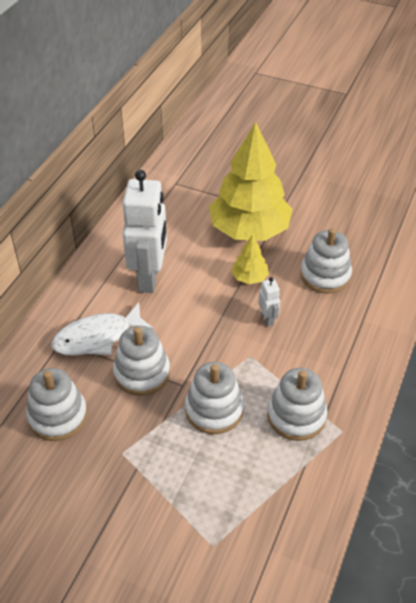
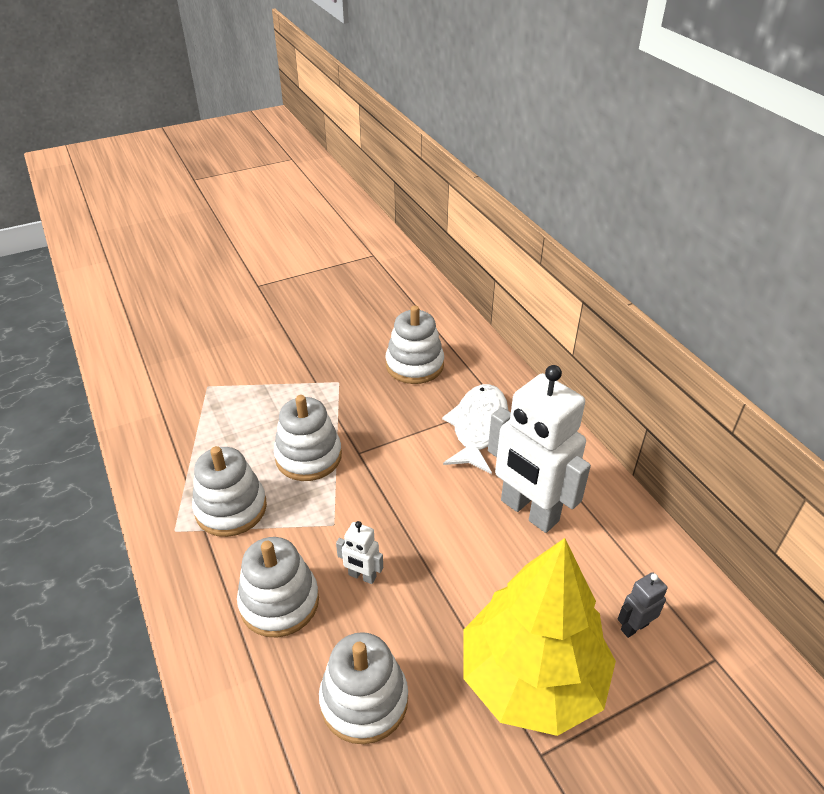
camera: 130 degrees right, 5 degrees down
(142, 373) = (403, 433): white stacking toy -> white stacking toy (279, 602)
(185, 211) = (634, 627): none -> grey robot
(249, 278) = (441, 607): yellow tree -> none

